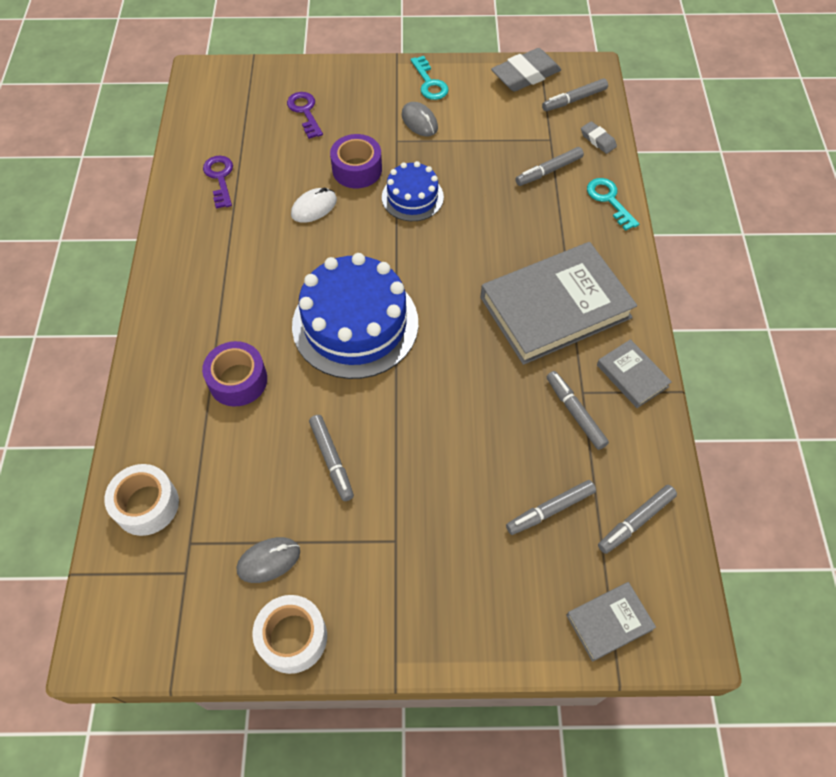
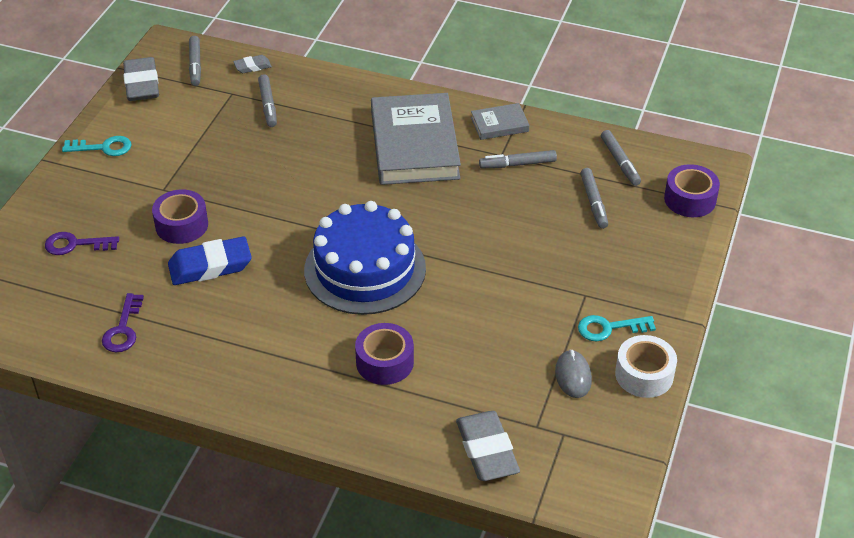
camera: 70 degrees left, 15 degrees down
(146, 505) = (487, 450): white tape -> grey eraser
(220, 178) = (123, 329): purple key -> purple key turned 90 degrees counterclockwise
(314, 207) = (210, 266): white mouse -> blue eraser
(331, 460) = (496, 316): grey marker -> none
(412, 197) = (242, 196): blue cake -> none
(419, 121) = (150, 167): grey mouse -> none
(609, 200) = (323, 82): turquoise key -> turquoise key (609, 328)
(609, 622) = (690, 199): grey book -> purple tape

